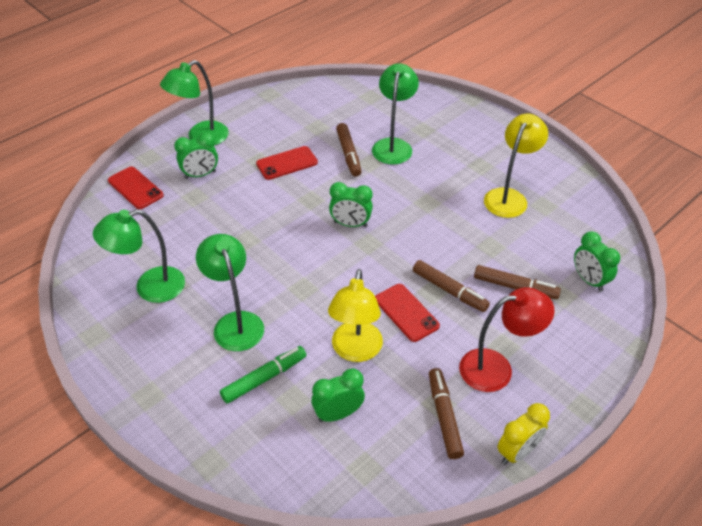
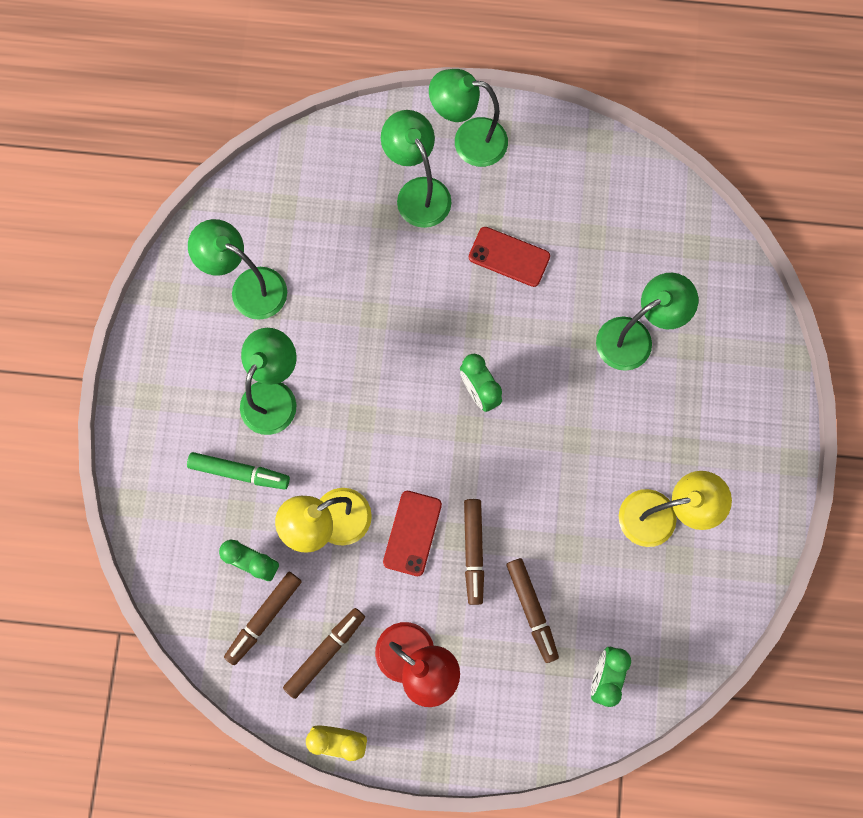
camera: 50 degrees right, 30 degrees up
(135, 188) = (347, 152): red phone -> none
(200, 175) = (418, 192): green clock -> green lamp
(348, 154) = (579, 304): brown marker -> brown marker (264, 618)

